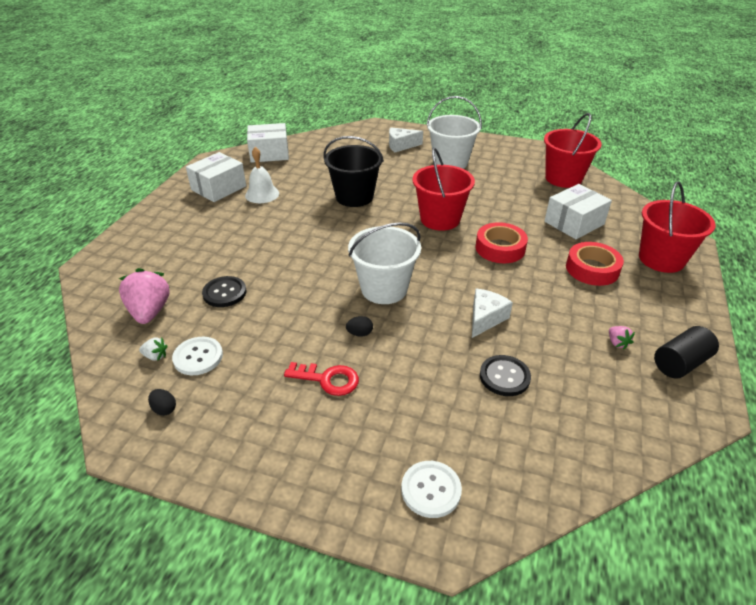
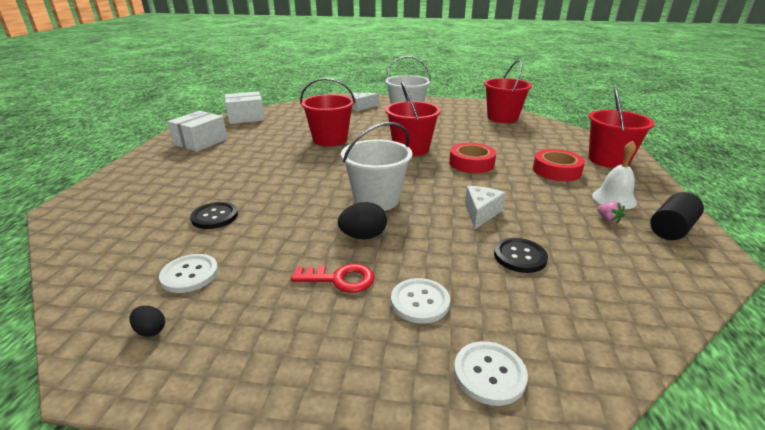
camera: 10 degrees left, 10 degrees down
(150, 311) = (131, 240): pink strawberry -> none
(155, 356) = (139, 279): white strawberry -> none
(262, 194) = (243, 143): white bell -> white bell (614, 199)
(354, 197) = (330, 139): black bucket -> red bucket
(360, 333) = (363, 236): black egg -> black egg, size x1.75
(393, 413) = (420, 302): none -> white button
(574, 223) = (525, 143): white box -> none

